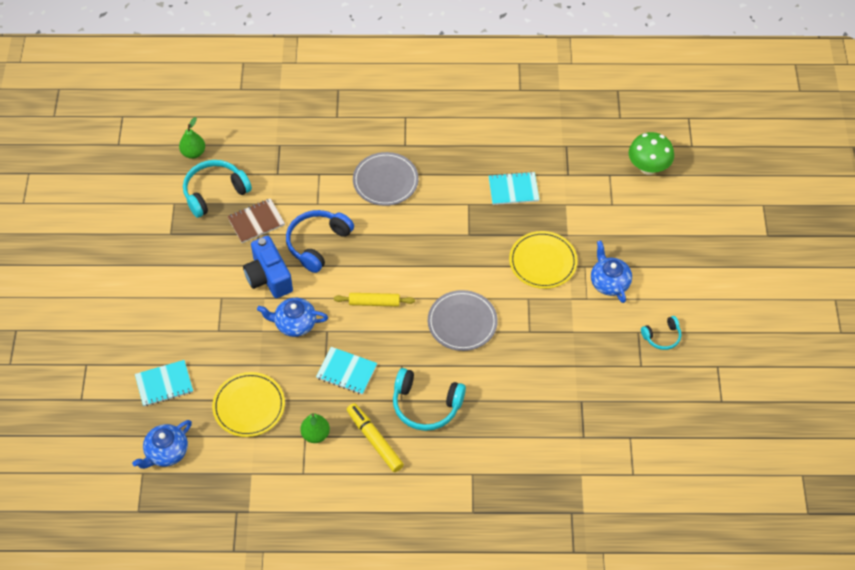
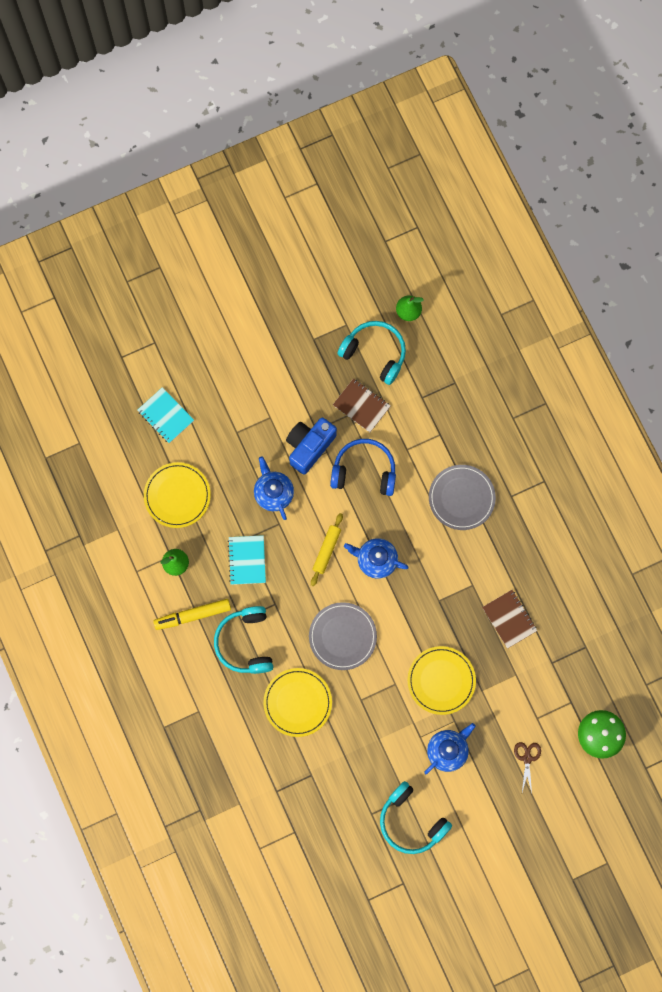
camera: 65 degrees right, 20 degrees up
(166, 452) = (105, 451): blue teapot -> blue teapot (376, 560)
(374, 302) = (326, 550): yellow rolling pin -> yellow rolling pin turned 45 degrees clockwise
(374, 440) = (193, 615): yellow marker -> yellow marker turned 135 degrees counterclockwise
(506, 384) = (297, 702): none -> yellow plate
(513, 189) = (509, 619): turquoise notebook -> brown notebook
(644, 226) = (527, 758): none -> brown scissors
(662, 337) = (411, 821): turquoise headphones -> turquoise headphones, size x1.79

